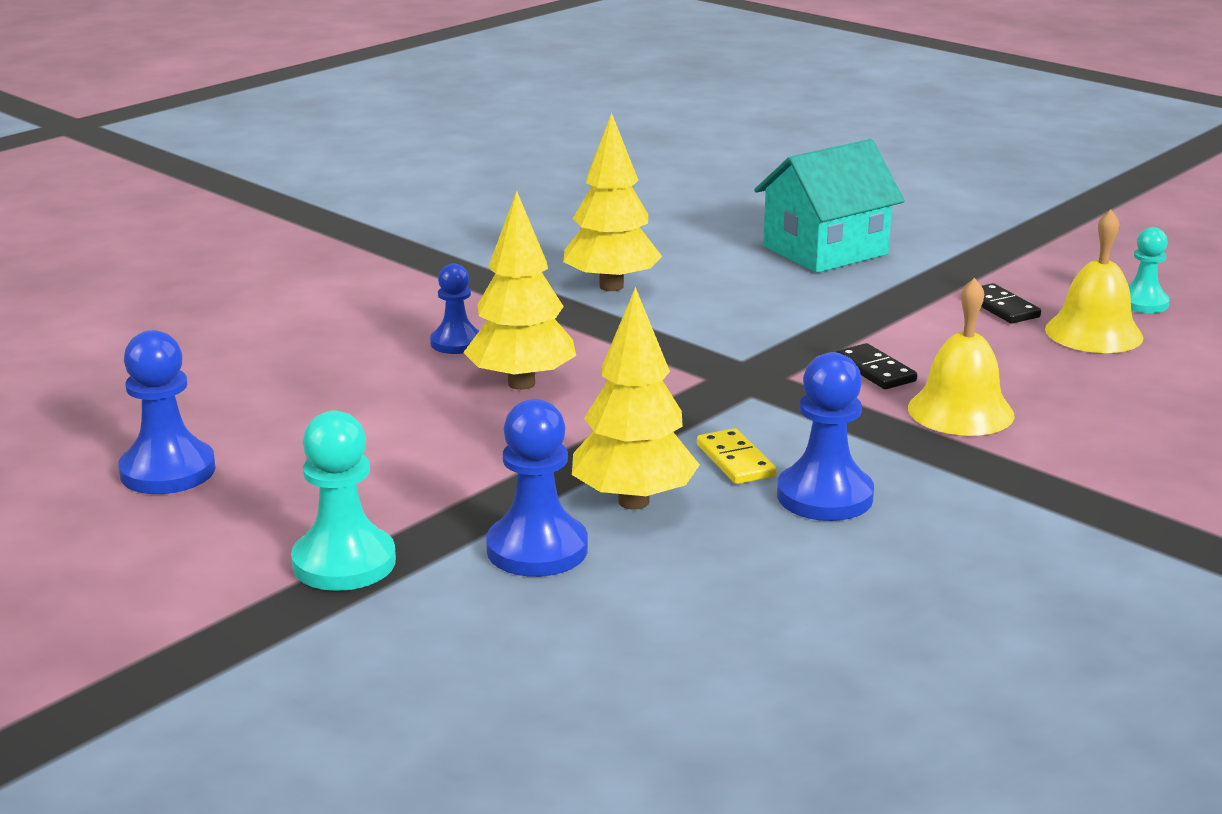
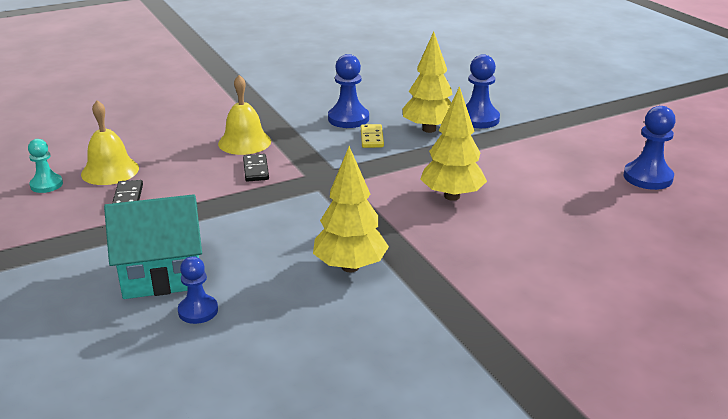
camera: 160 degrees left, 5 degrees up
(344, 563) = (558, 126): turquoise pawn -> none
(456, 343) = (481, 234): blue pawn -> blue pawn (198, 311)

